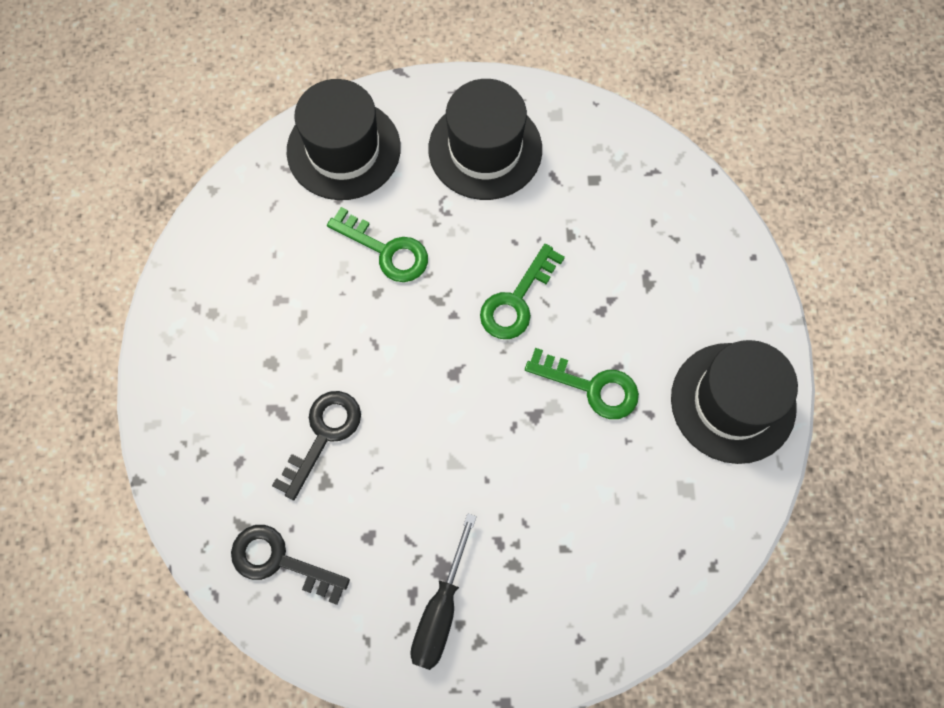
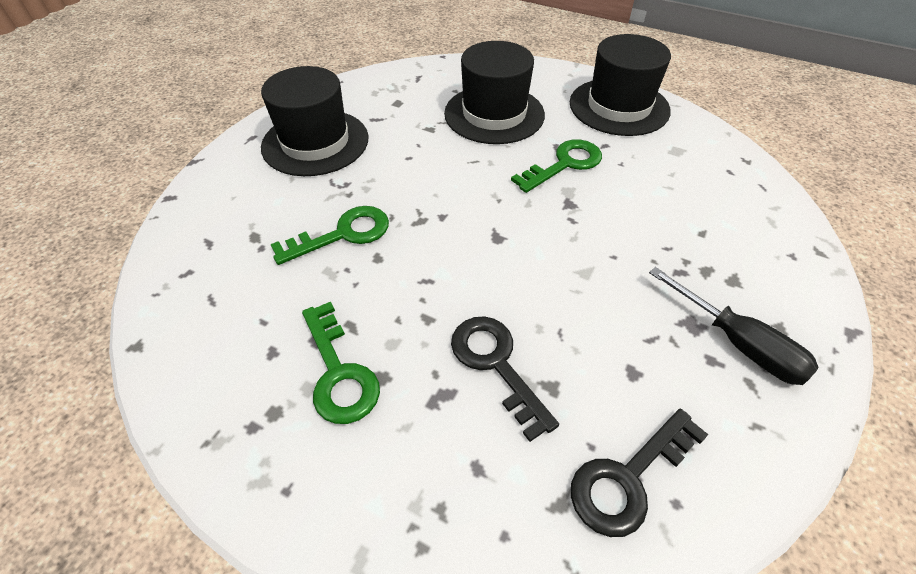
camera: 60 degrees left, 20 degrees down
(343, 149) = (217, 223): black hat -> black hat (494, 114)
(516, 300) = (460, 175): green key -> green key (339, 372)

